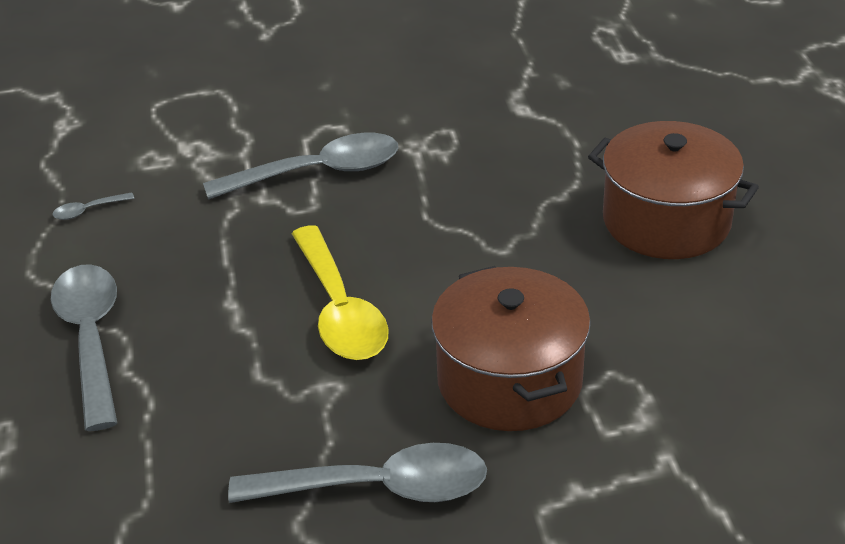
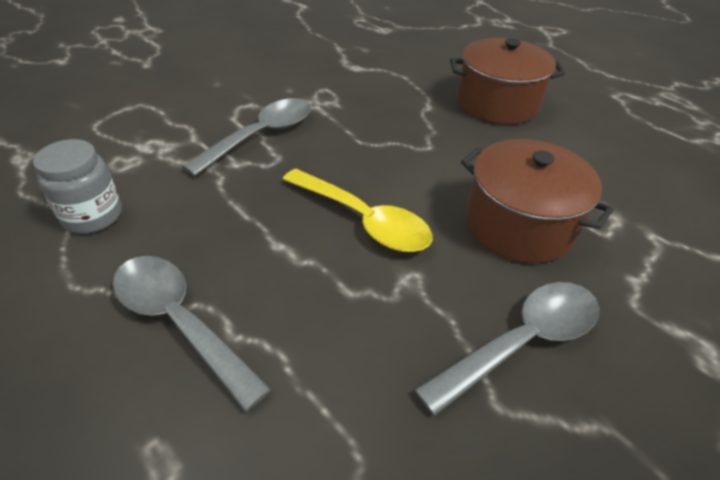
camera: 35 degrees left, 5 degrees up
(88, 210) = (93, 216): grey spoon -> grey jar

